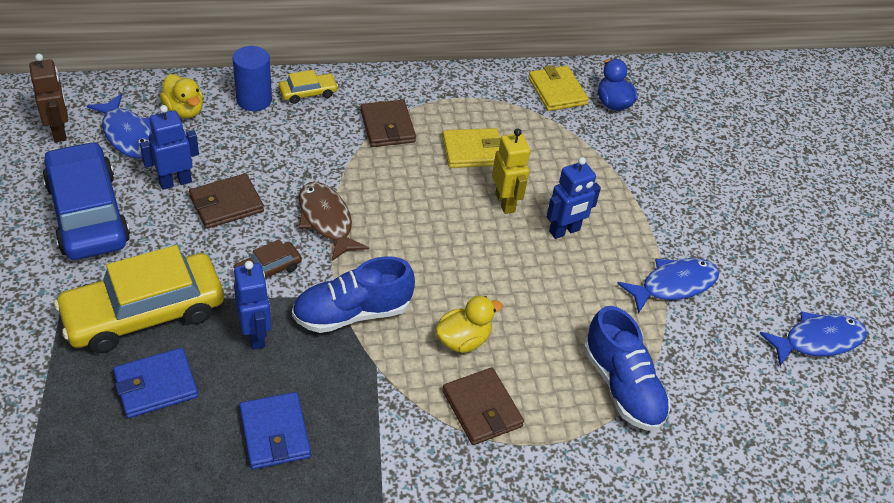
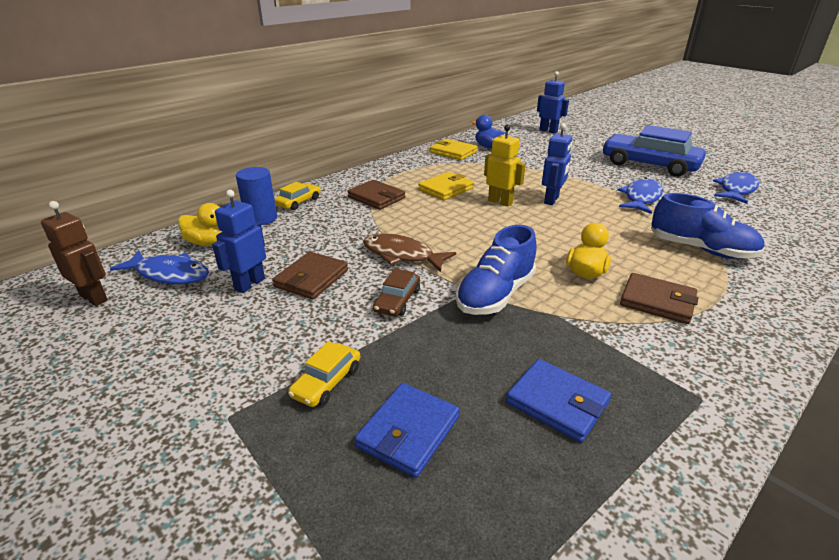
camera: 30 degrees left, 15 degrees down
(88, 213) = (184, 338): blue car -> blue car (649, 164)
(144, 313) = (326, 382): yellow car -> yellow car, size x0.45
(256, 335) = (445, 345): blue robot -> blue robot (548, 131)

